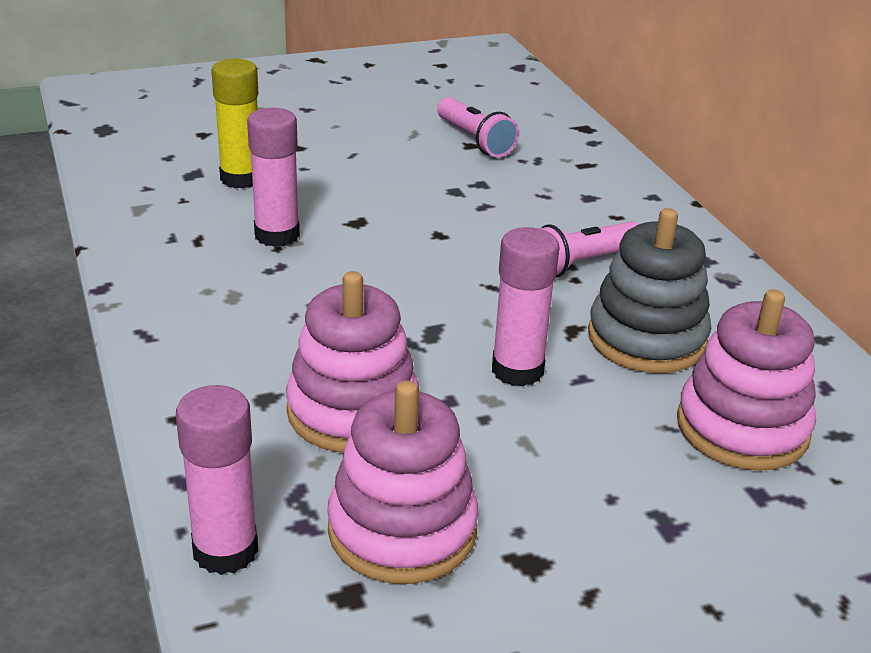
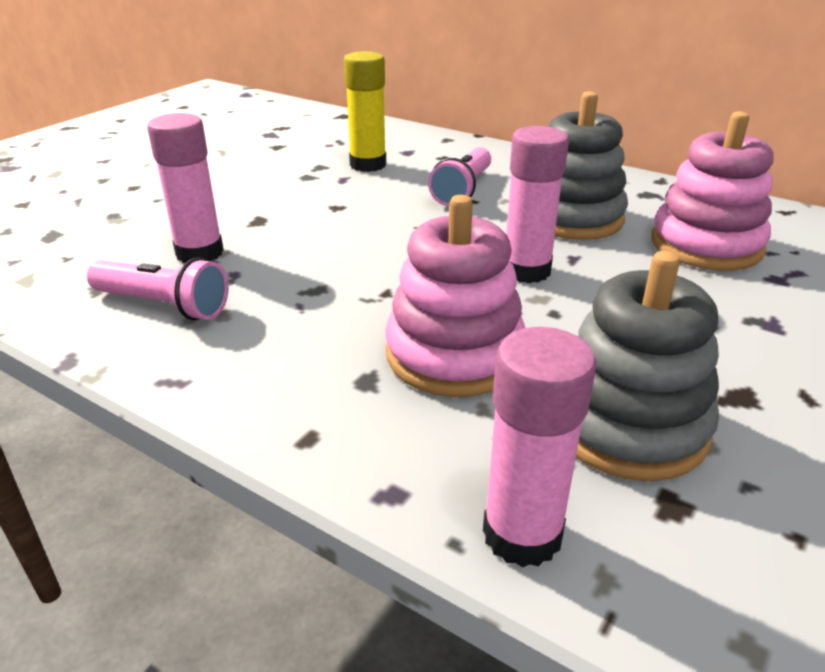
camera: 35 degrees left, 0 degrees up
(241, 178) = (107, 224): yellow glue stick -> yellow glue stick (368, 165)
(402, 530) = (627, 425): pink stacking toy -> grey stacking toy
(474, 140) = (276, 143): pink flashlight -> pink flashlight (163, 306)

